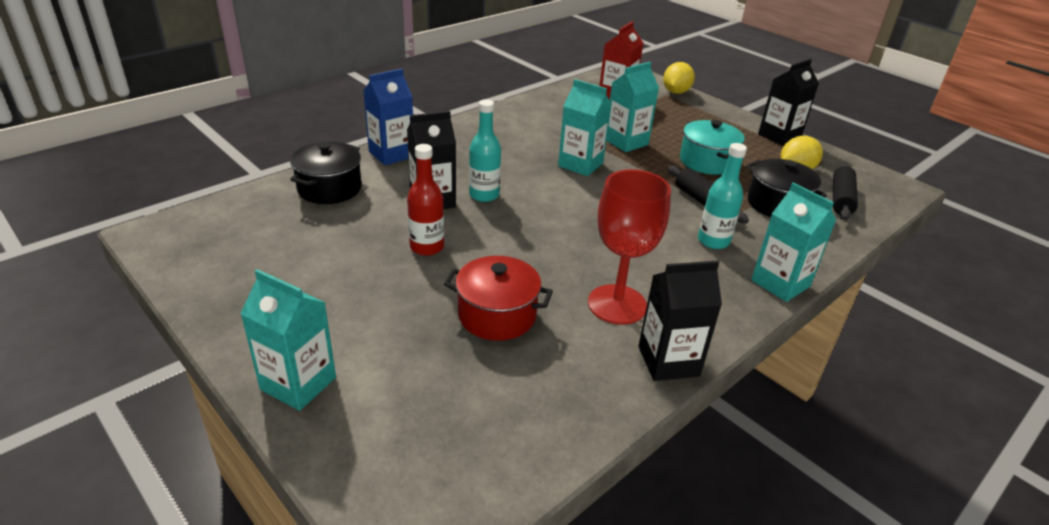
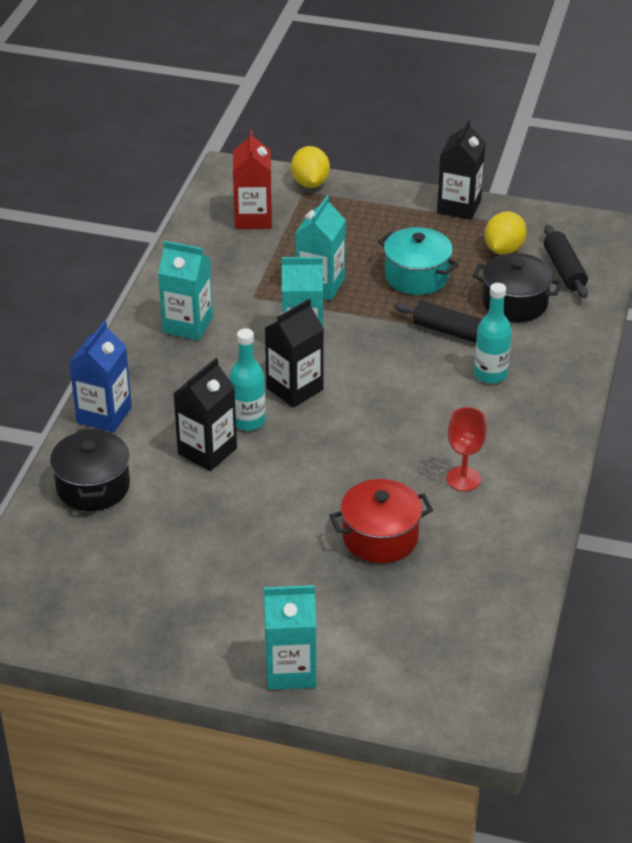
camera: 30 degrees left, 5 degrees up
(427, 247) = (256, 503): red bottle -> none
(617, 304) = (463, 479): red goblet -> red goblet, size x0.61
(668, 361) = (539, 509): black carton -> black carton (294, 389)
(780, 283) = (572, 393): turquoise carton -> turquoise carton (188, 325)

